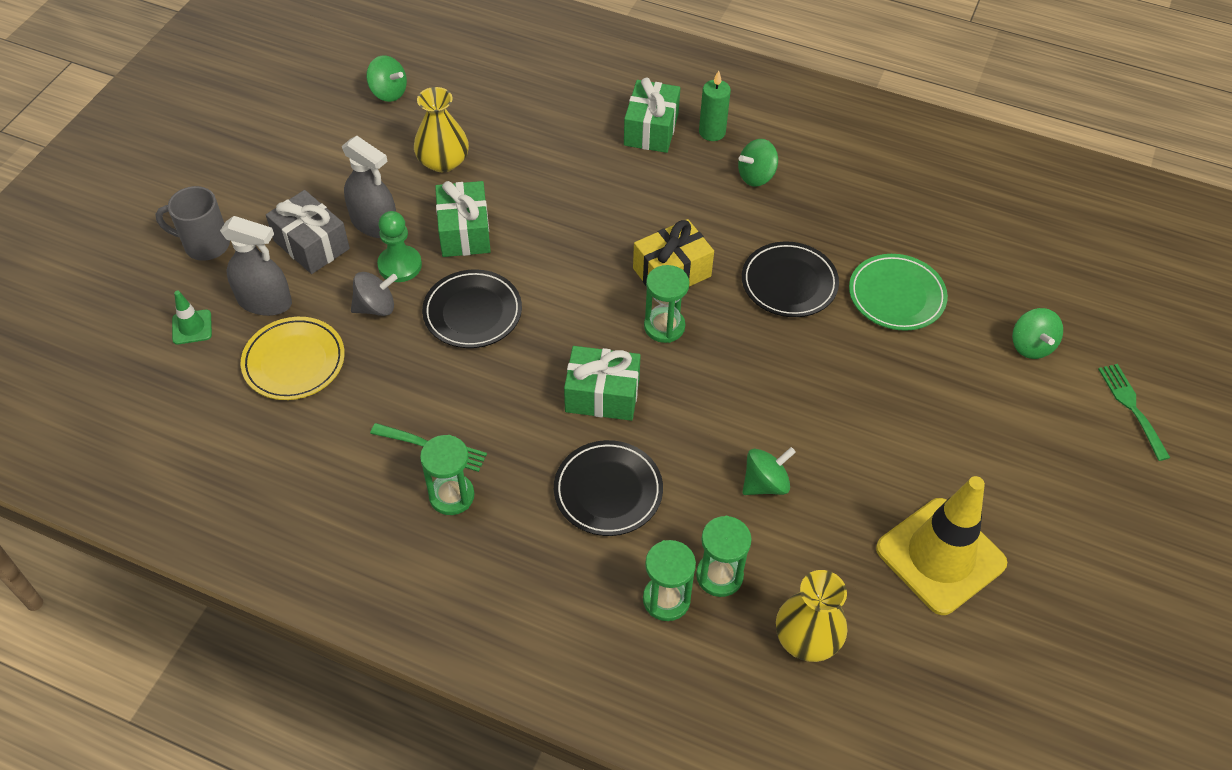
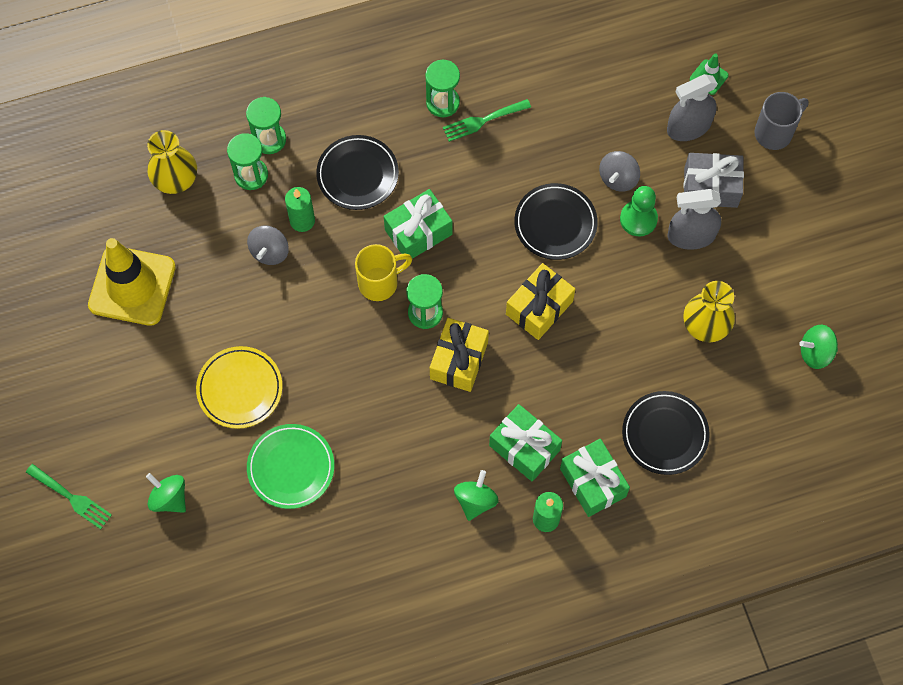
camera: 140 degrees right, 15 degrees up
(294, 362) = (622, 105): yellow plate -> yellow plate (240, 389)
(464, 232) = (626, 278): green gift -> green gift (524, 448)
(561, 262) = (539, 308): none -> yellow gift
(682, 379) = (379, 283): none -> yellow mug
(706, 489) = (302, 221): none -> green candle
(765, 483) = (270, 252): green spinning top -> grey spinning top
(789, 283) = (372, 417): black plate -> black plate (665, 434)

